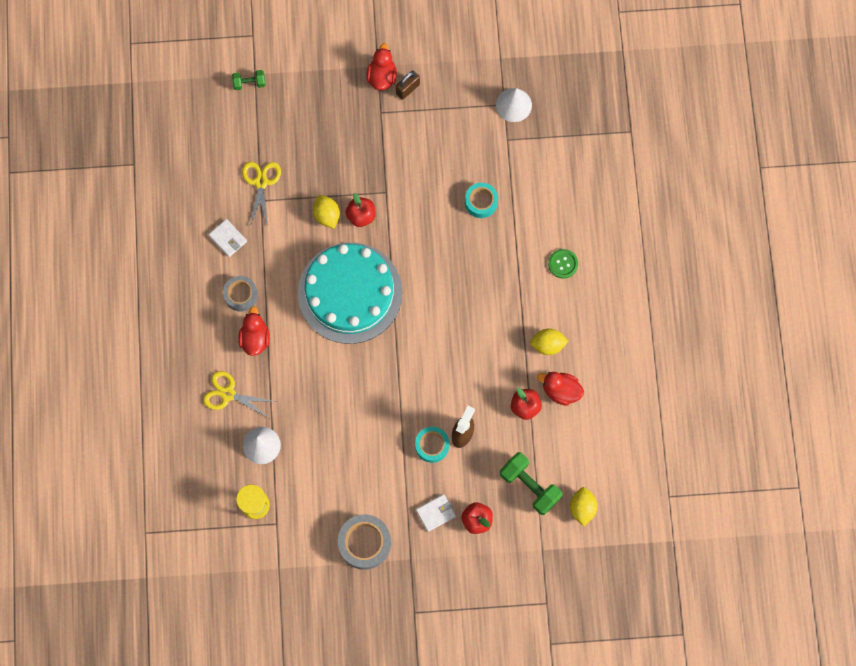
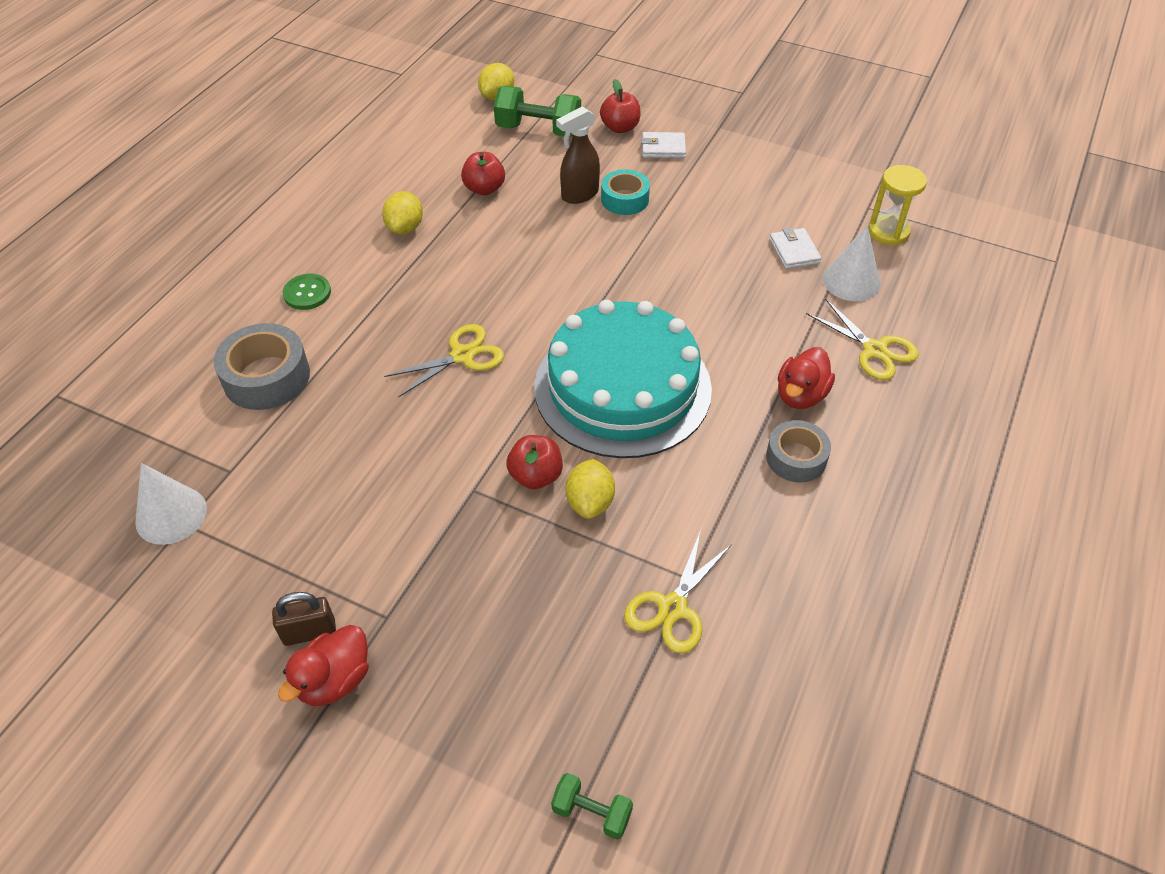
camera: 150 degrees left, 25 degrees down
(228, 238) = (779, 547): white wallet -> white wallet (794, 251)
(364, 543) = (765, 155): grey tape -> grey tape (266, 377)
(446, 268) = (462, 356): none -> yellow scissors
(481, 202) = (345, 409): turquoise tape -> none
(529, 486) = (538, 130): green dumbbell -> green dumbbell turned 60 degrees counterclockwise
(548, 344) = (405, 228): yellow lemon -> yellow lemon turned 75 degrees clockwise
(560, 390) = (430, 185): red duck -> none

